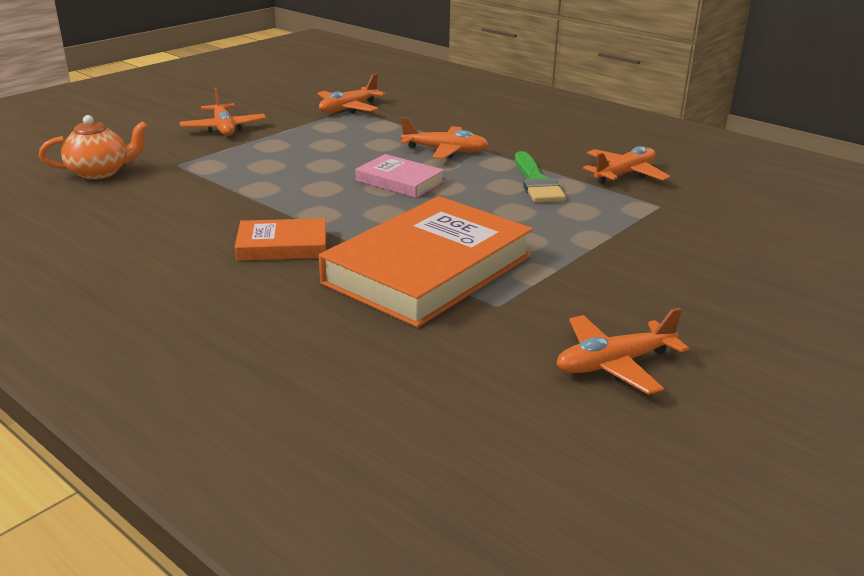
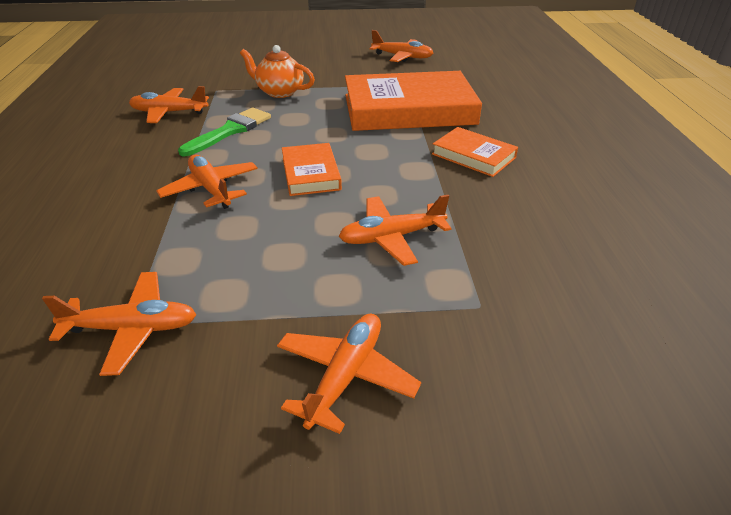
camera: 135 degrees left, 10 degrees up
(100, 172) = (586, 341): orange teapot -> orange teapot (279, 92)
(273, 172) = (392, 237): none -> orange plane
(400, 181) = (311, 173): pink book -> orange book

